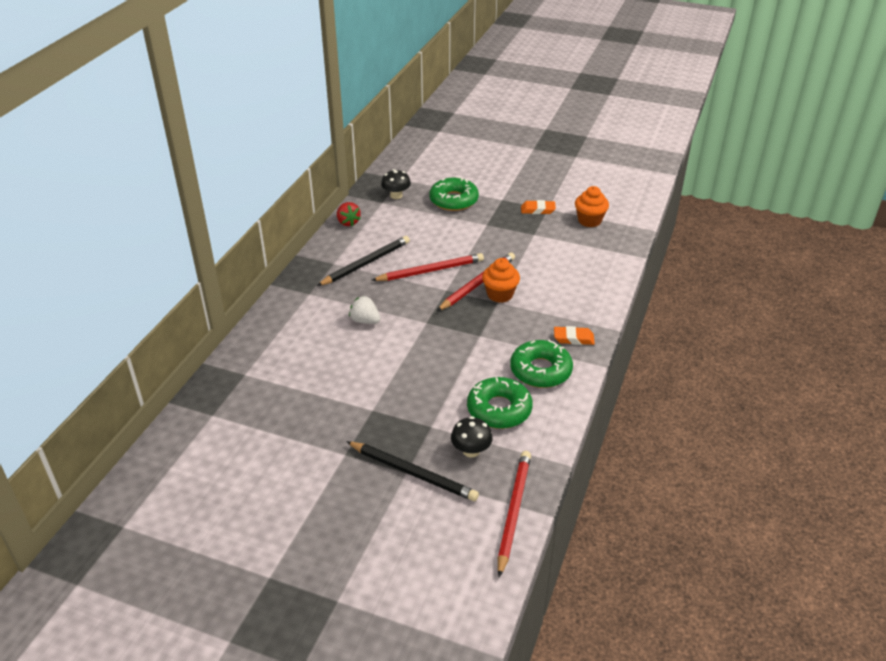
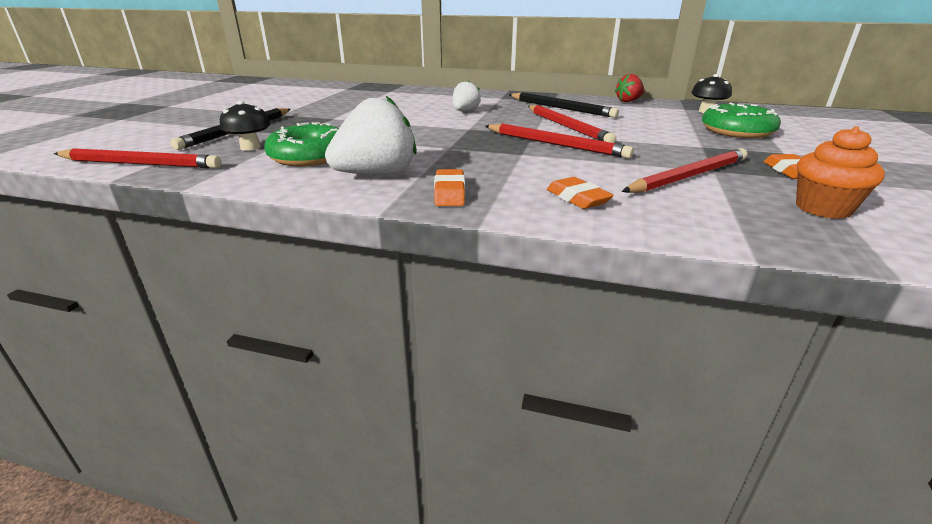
camera: 85 degrees right, 10 degrees down
(500, 294) = (538, 154): orange cupcake -> none
(540, 370) = (377, 174): green donut -> white strawberry
(544, 246) = (688, 176): none -> red pencil
(580, 292) = (577, 198): none -> orange eraser

